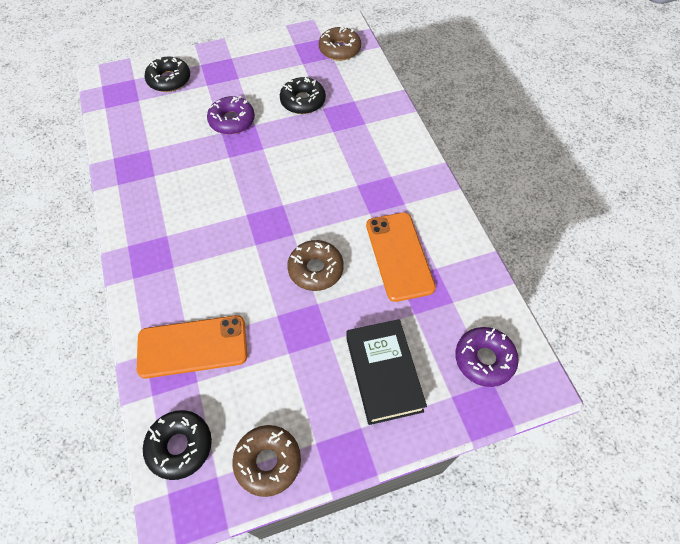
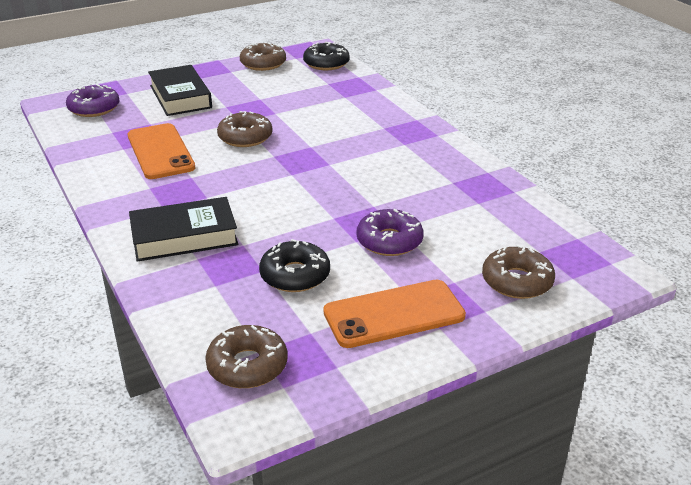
camera: 170 degrees right, 25 degrees down
(169, 80) = (517, 281): black donut -> brown donut
(192, 346) = (340, 95): orange phone -> orange phone (394, 314)
(374, 143) = (184, 236): none -> black book

